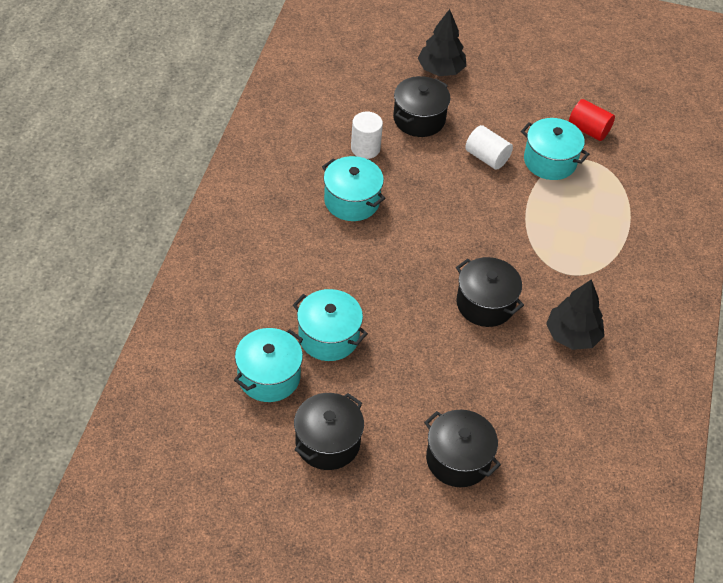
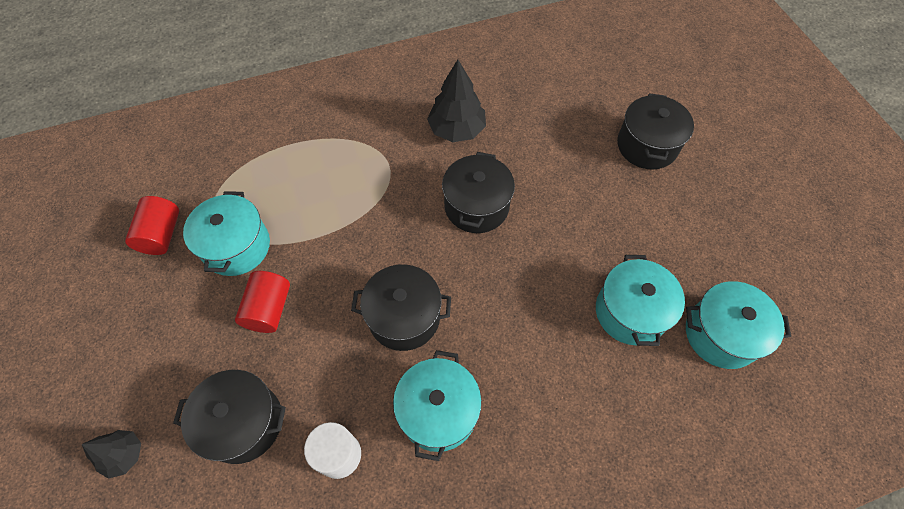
camera: 120 degrees left, 10 degrees up
(327, 442) = (728, 241): black pot -> black pot (404, 317)
(441, 70) = (124, 455): black tree -> black tree, size x0.58
(487, 157) = (269, 309): white cylinder -> red cylinder

